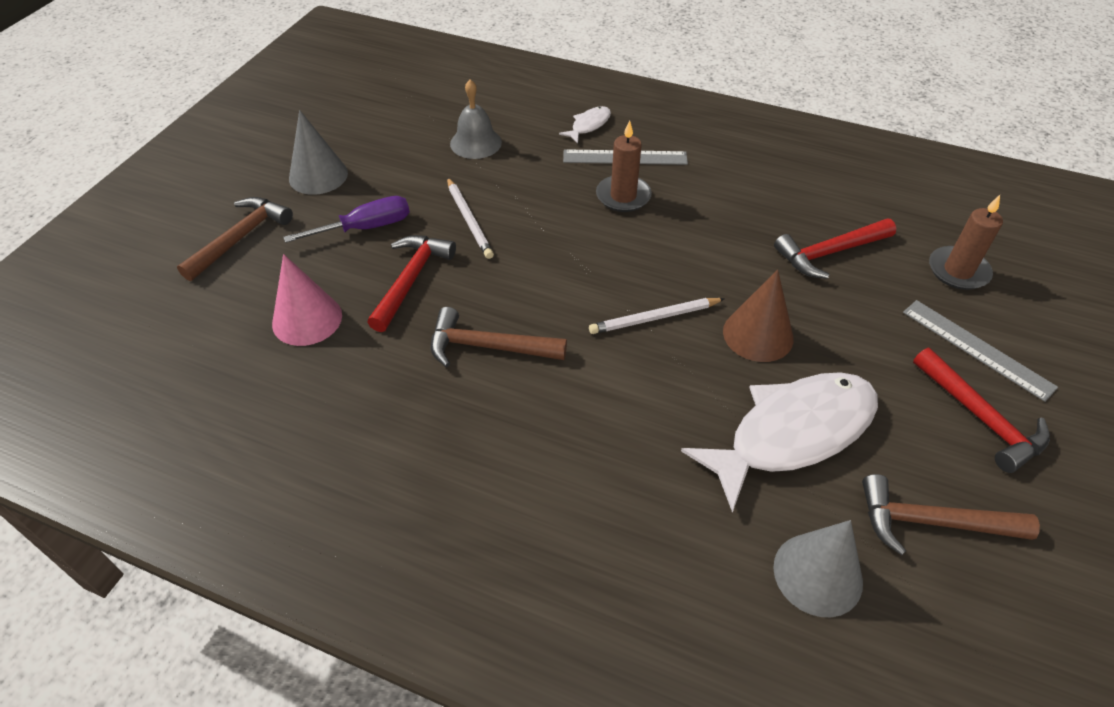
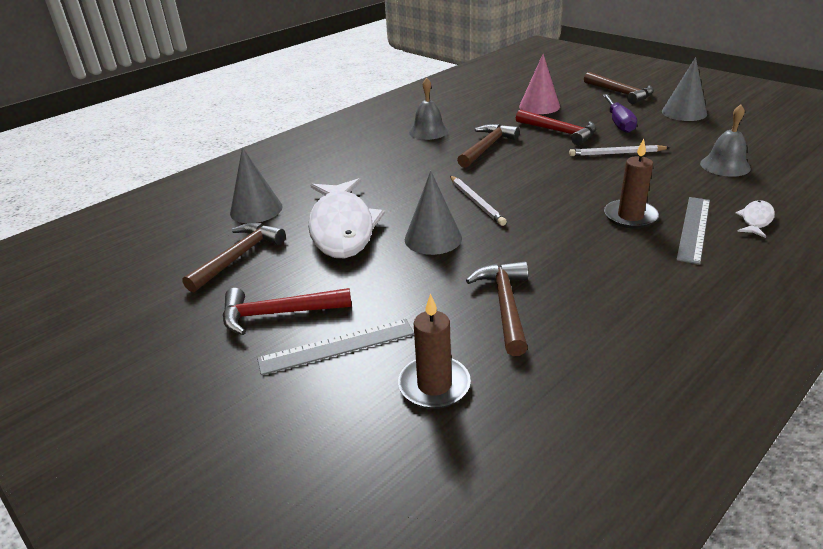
camera: 115 degrees right, 15 degrees down
(444, 440) = (428, 131): none -> grey bell
(589, 125) = (756, 220): white fish -> white fish turned 120 degrees counterclockwise
(655, 318) = (476, 202): white pencil -> white pencil turned 150 degrees clockwise
(758, 334) = (433, 238): brown cone -> grey cone
(829, 253) = (505, 305): red hammer -> brown hammer

